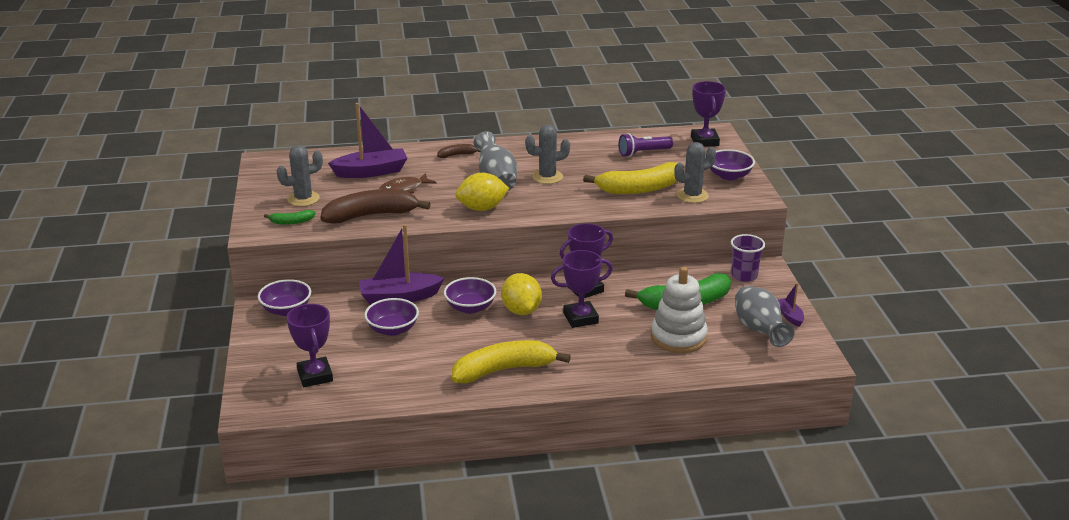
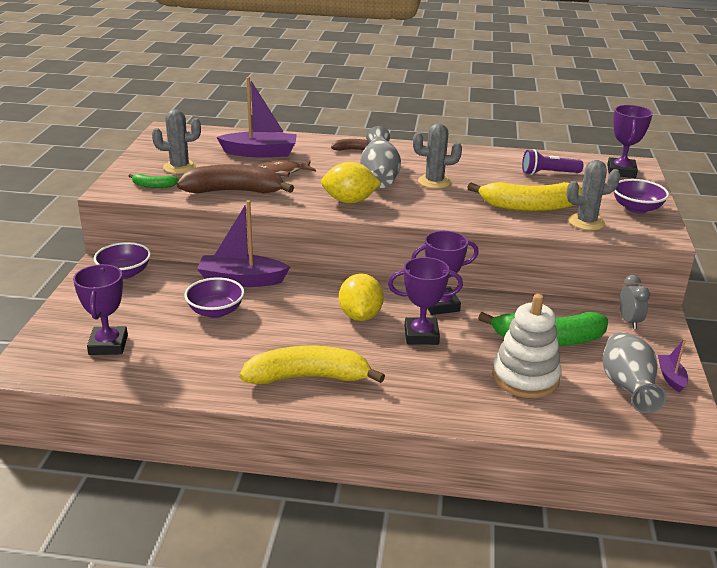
camera: 15 degrees right, 0 degrees up
(470, 307) = (308, 303): purple bowl -> none
(744, 276) = (629, 321): purple cup -> grey clock

